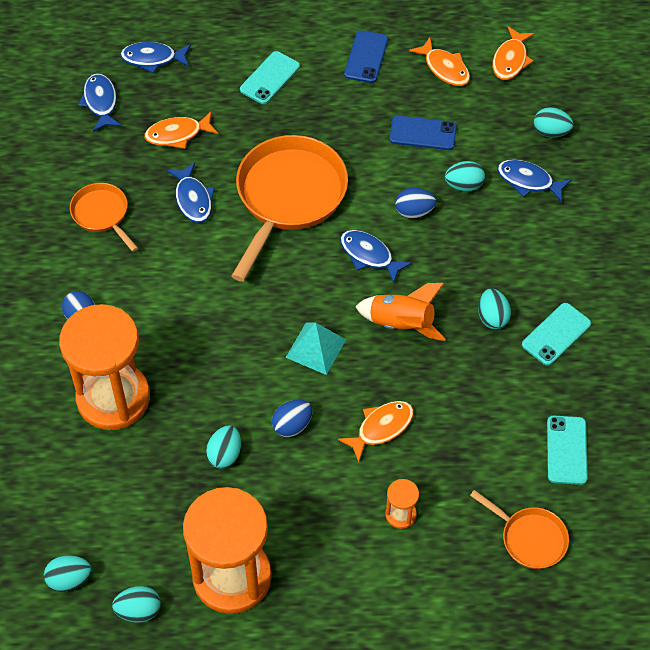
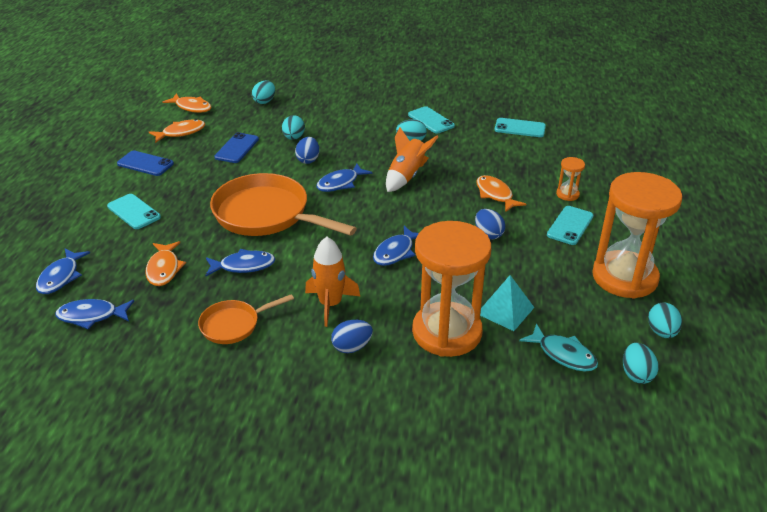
camera: 80 degrees left, 20 degrees down
(92, 509) = (563, 354): none -> turquoise fish
(143, 288) = (330, 304): none -> orange rocket
(225, 454) = (512, 271): turquoise egg -> none
(315, 348) = (419, 216): turquoise pyramid -> turquoise pyramid (505, 310)
(328, 517) = (570, 225): none -> turquoise phone
(528, 181) = (302, 114): blue fish -> blue fish (395, 252)
(530, 538) = (585, 148): orange pan -> none

